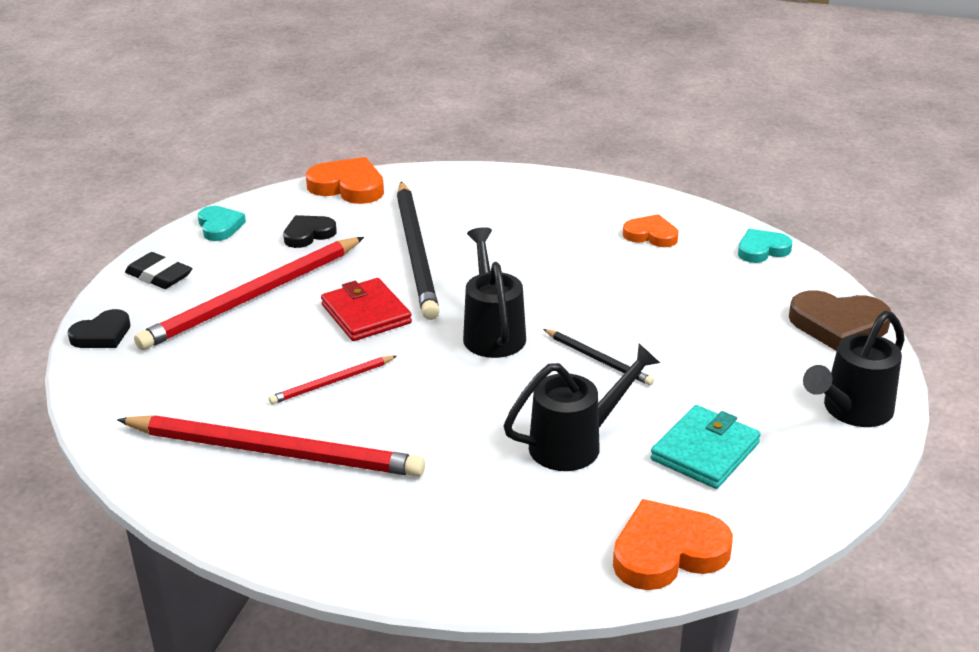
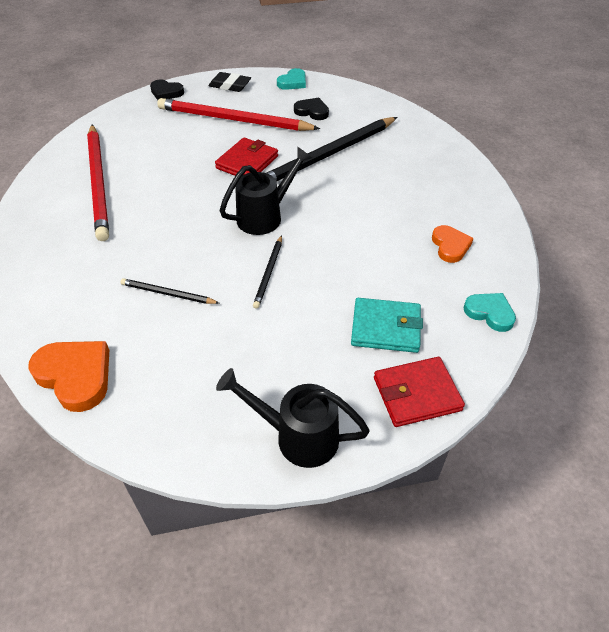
camera: 60 degrees right, 15 degrees up
(159, 276) = (230, 85): black eraser -> black eraser turned 75 degrees counterclockwise
(332, 382) = (172, 177): red pencil -> none
(348, 186) = (377, 103): orange heart -> none
(574, 444) = (168, 294): black watering can -> black pencil
(705, 451) = (194, 361): turquoise wallet -> turquoise wallet (386, 328)
(838, 325) = (417, 394): brown heart -> red wallet

